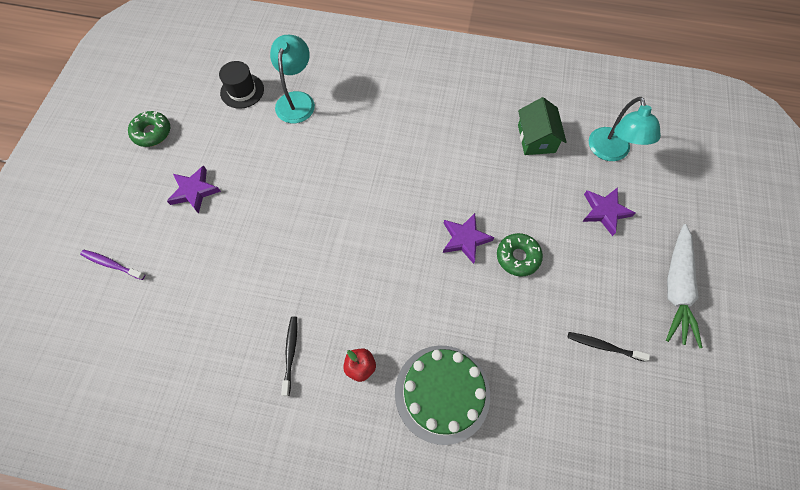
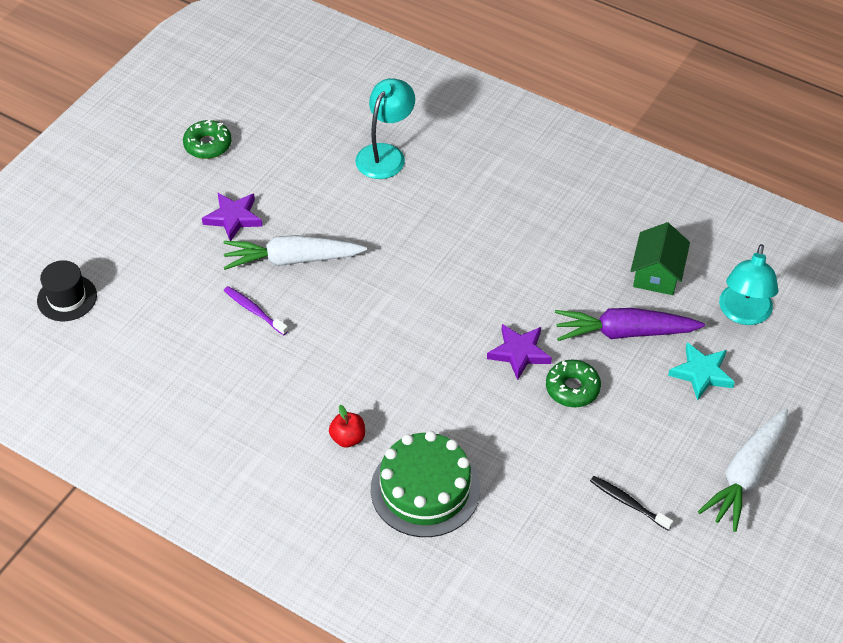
camera: 20 degrees right, 15 degrees down
(112, 264) = (122, 265): purple toothbrush -> purple toothbrush (254, 311)
(242, 91) = (325, 127): black hat -> black hat (67, 298)
(255, 213) = (292, 260): none -> white carrot
(290, 353) = (279, 403): black toothbrush -> none
(535, 195) = (624, 332): none -> purple carrot
(604, 211) = (701, 373): purple star -> turquoise star

